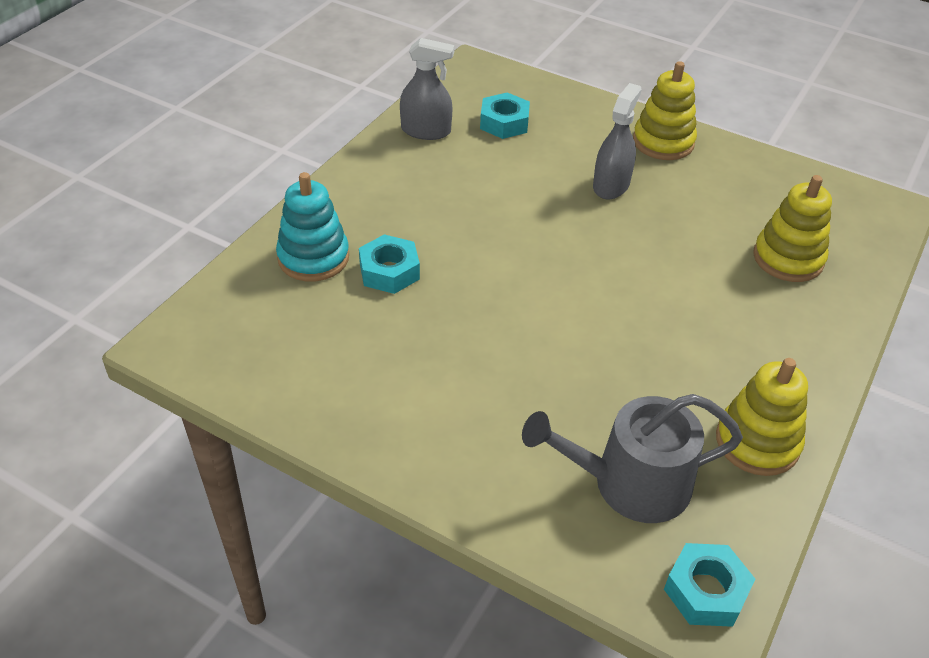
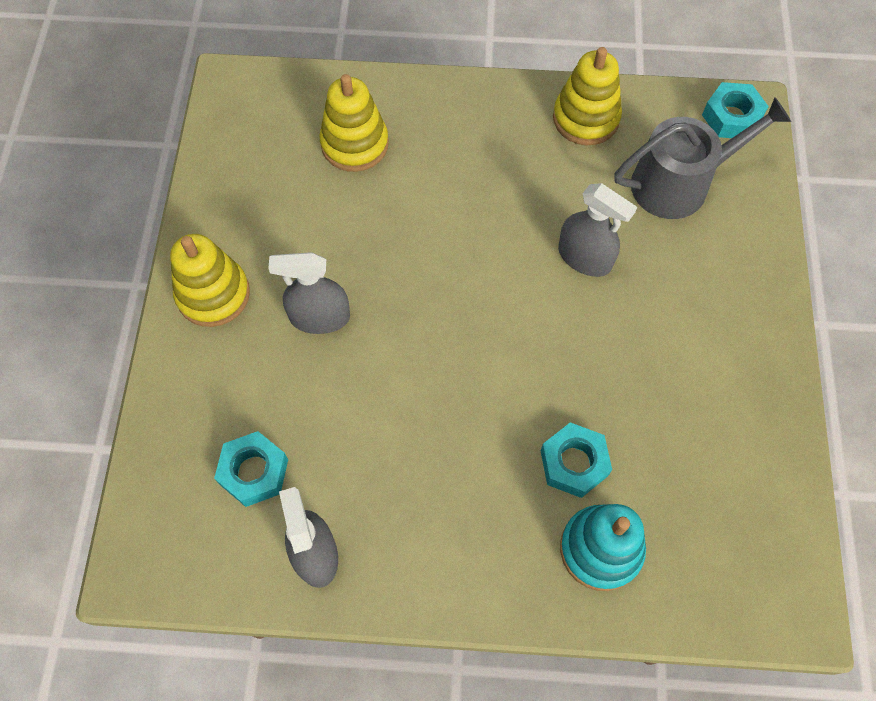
camera: 115 degrees left, 20 degrees up
(578, 362) = (584, 258): none -> grey spray bottle
(630, 483) = (679, 183): grey watering can -> grey watering can turned 75 degrees counterclockwise

